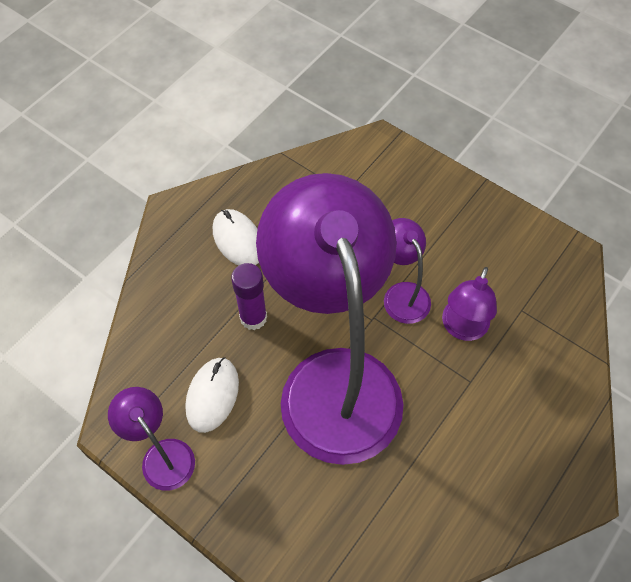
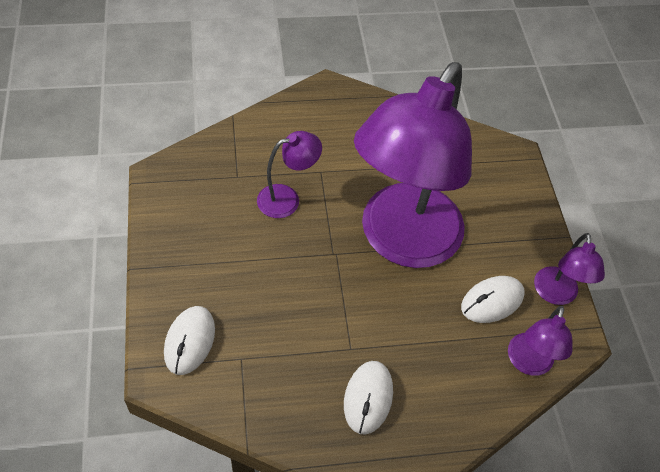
camera: 140 degrees left, 5 degrees down
(253, 318) = (415, 326): purple glue stick -> none
(389, 173) = (189, 341): none -> white mouse
(402, 294) = (297, 250): purple lamp -> purple lamp (528, 363)

